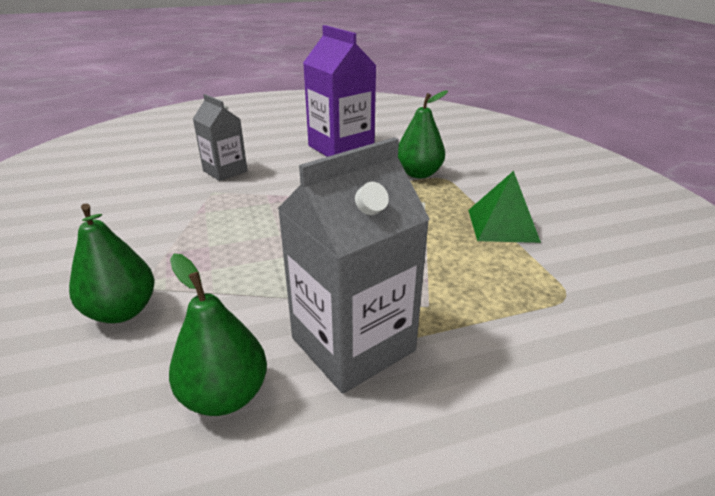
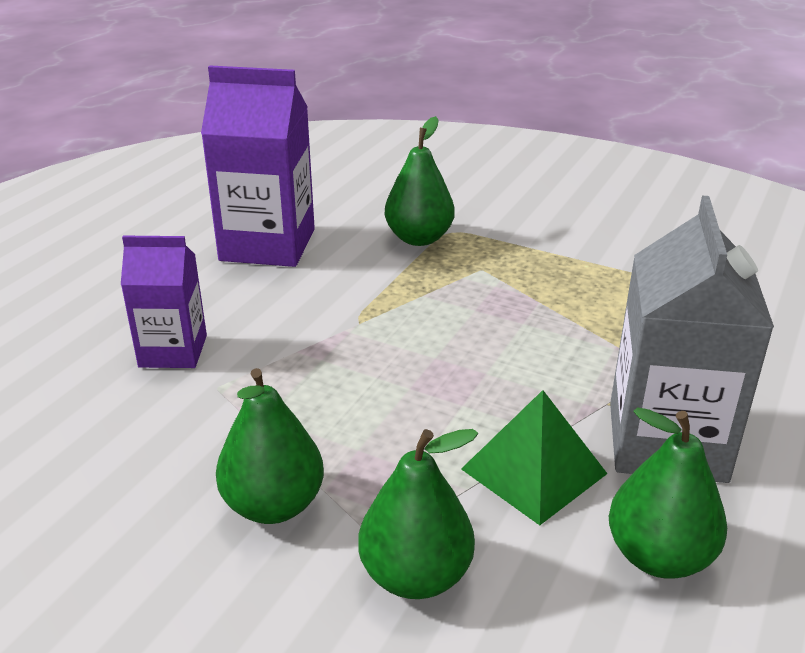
camera: 45 degrees left, 0 degrees up
(140, 246) = (273, 505): none -> green pear
(225, 171) = (173, 351): grey carton -> purple carton
(502, 225) = (586, 258): green pyramid -> green pyramid (533, 471)

